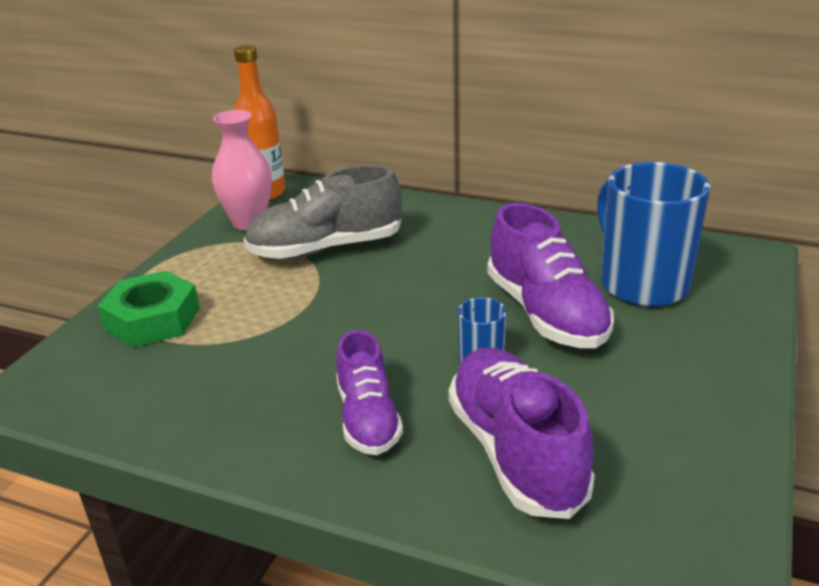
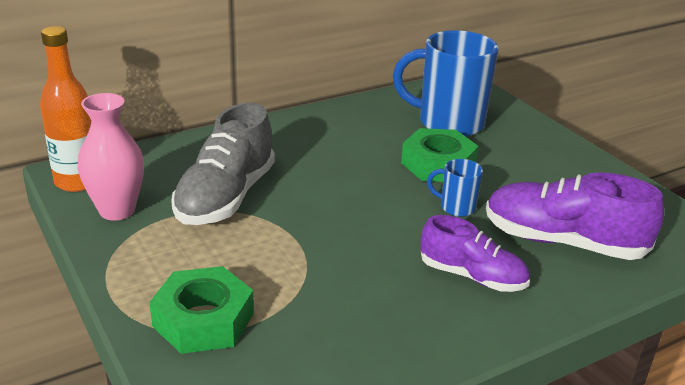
camera: 55 degrees left, 0 degrees up
(546, 313) = (438, 164): purple shoe -> green nut

